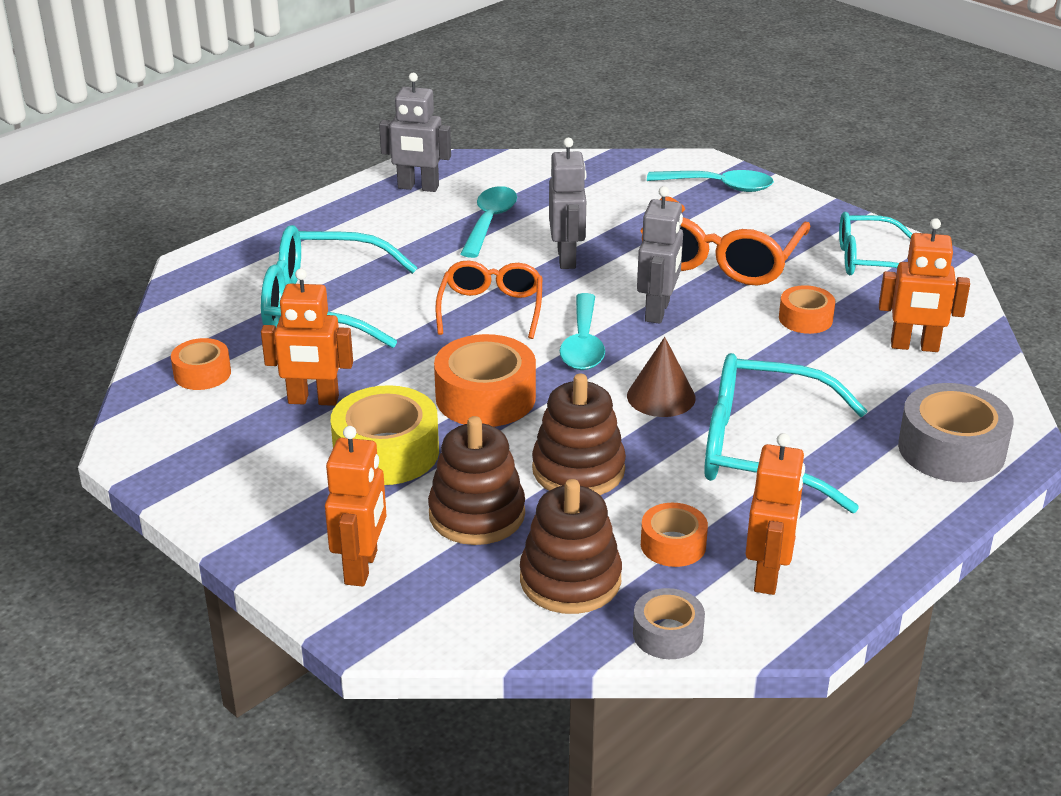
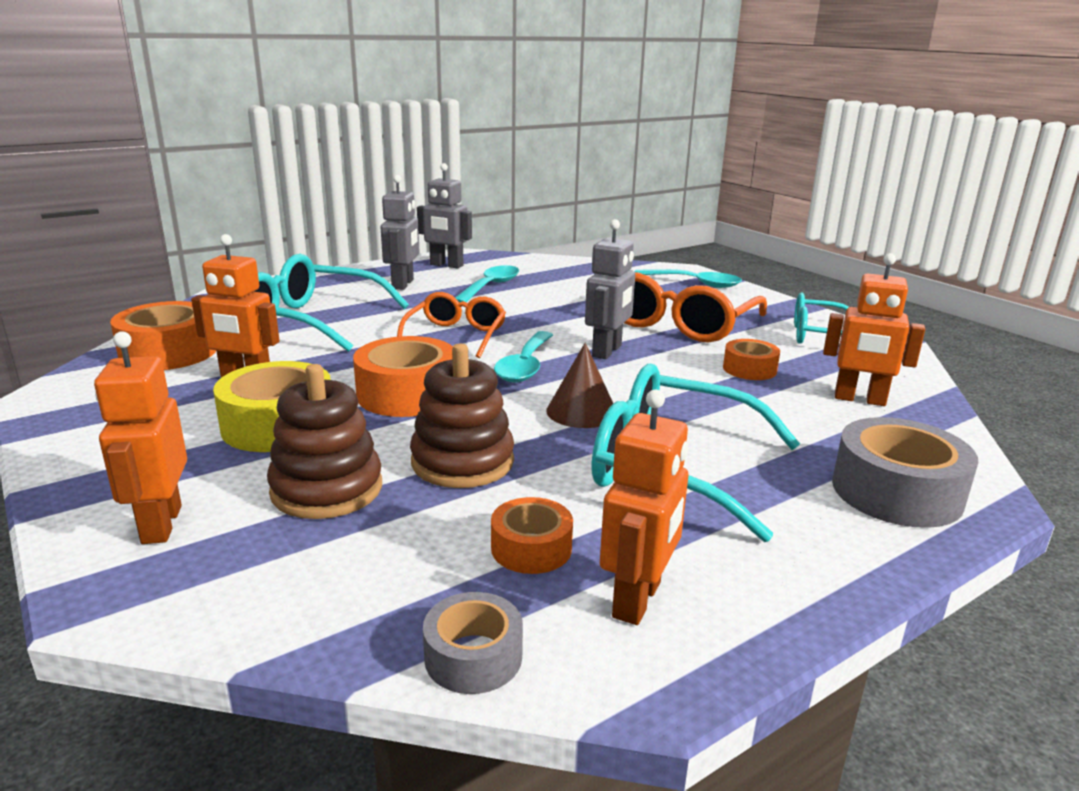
camera: 10 degrees right, 10 degrees down
(202, 373) = (168, 352): orange tape -> orange tape, size x1.74
(362, 567) = (161, 524): orange robot -> orange robot turned 150 degrees clockwise
(567, 258) = (542, 312): grey robot -> grey robot (403, 284)
(570, 580) = (386, 570): brown stacking toy -> none

